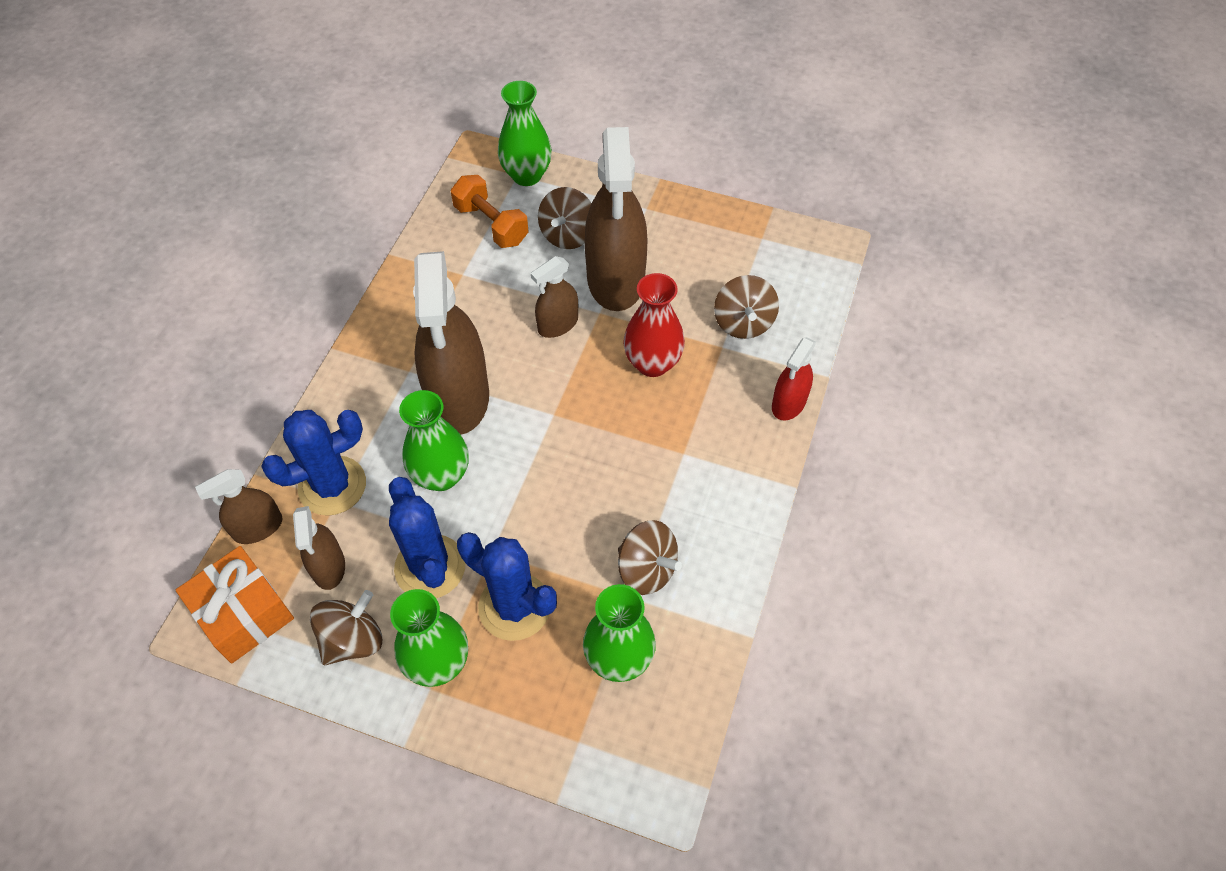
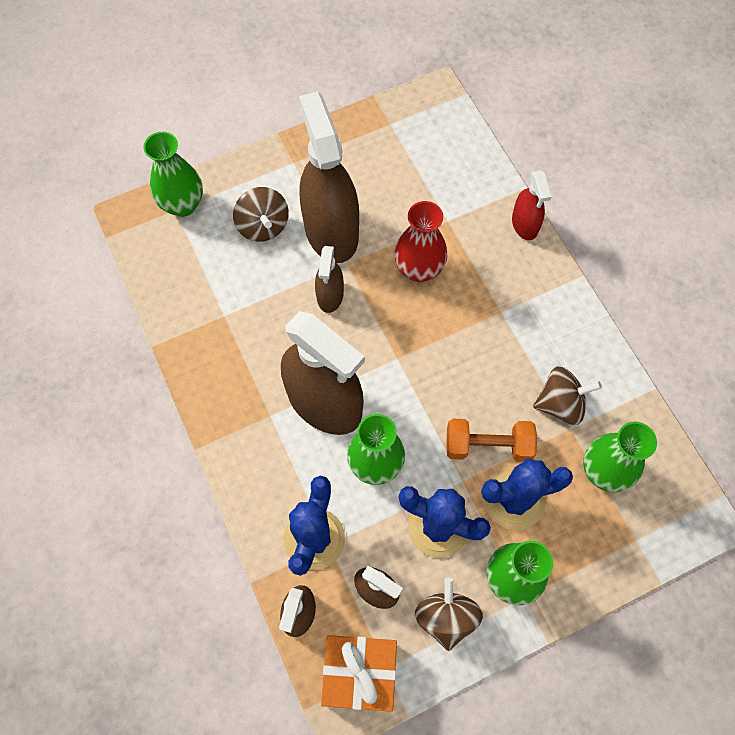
camera: 45 degrees left, 10 degrees up
(491, 224) = (201, 262): orange dumbbell -> orange dumbbell (488, 446)
(615, 279) = (331, 231): brown spray bottle -> brown spray bottle turned 150 degrees counterclockwise
(743, 323) = (442, 193): brown spinning top -> none

